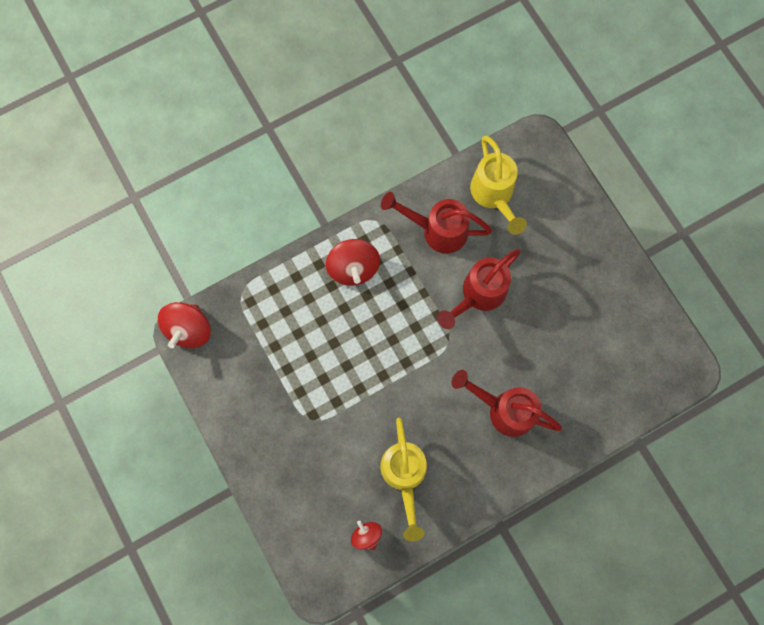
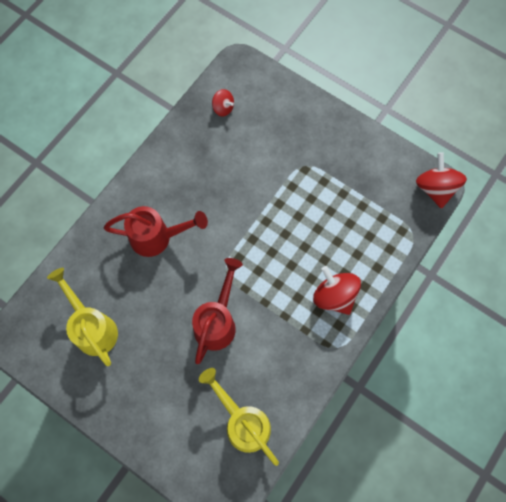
camera: 155 degrees right, 5 degrees down
(404, 476) = (214, 157): yellow watering can -> yellow watering can (92, 327)
(437, 230) = (279, 363): red watering can -> none

